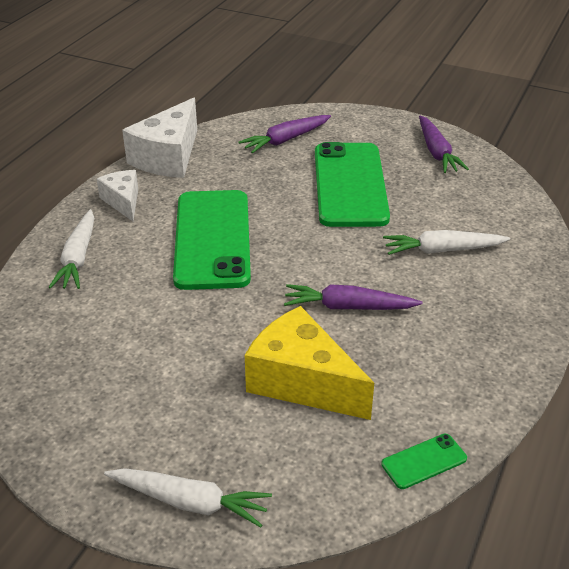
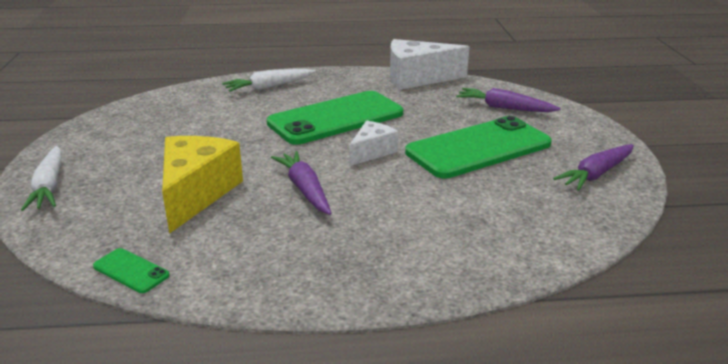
camera: 60 degrees right, 10 degrees down
(123, 202) = (345, 81): white cheese -> white cheese (372, 152)
(443, 250) = (435, 214): white carrot -> none

